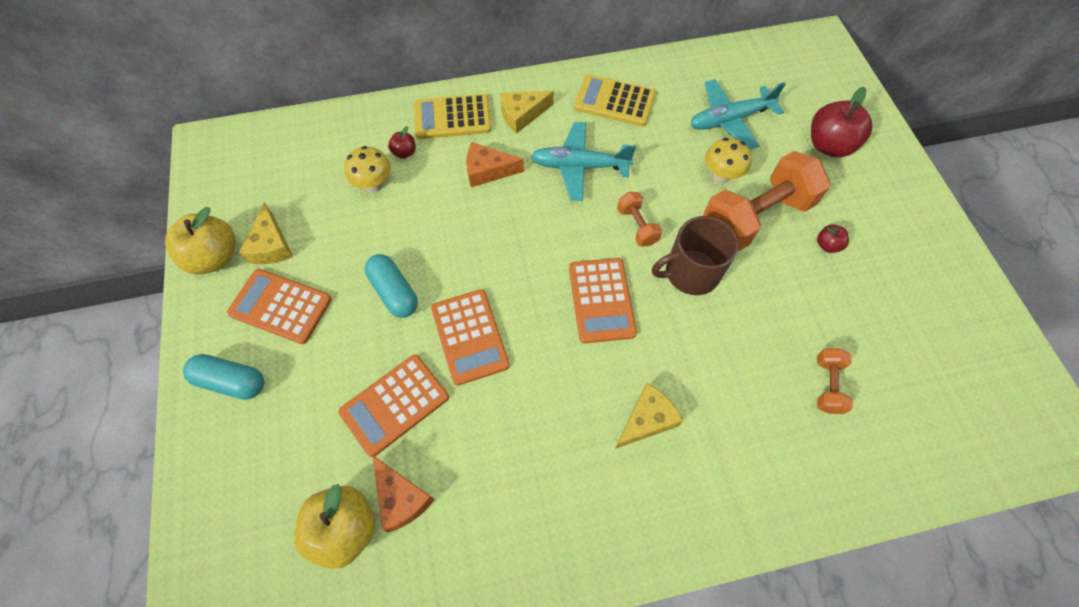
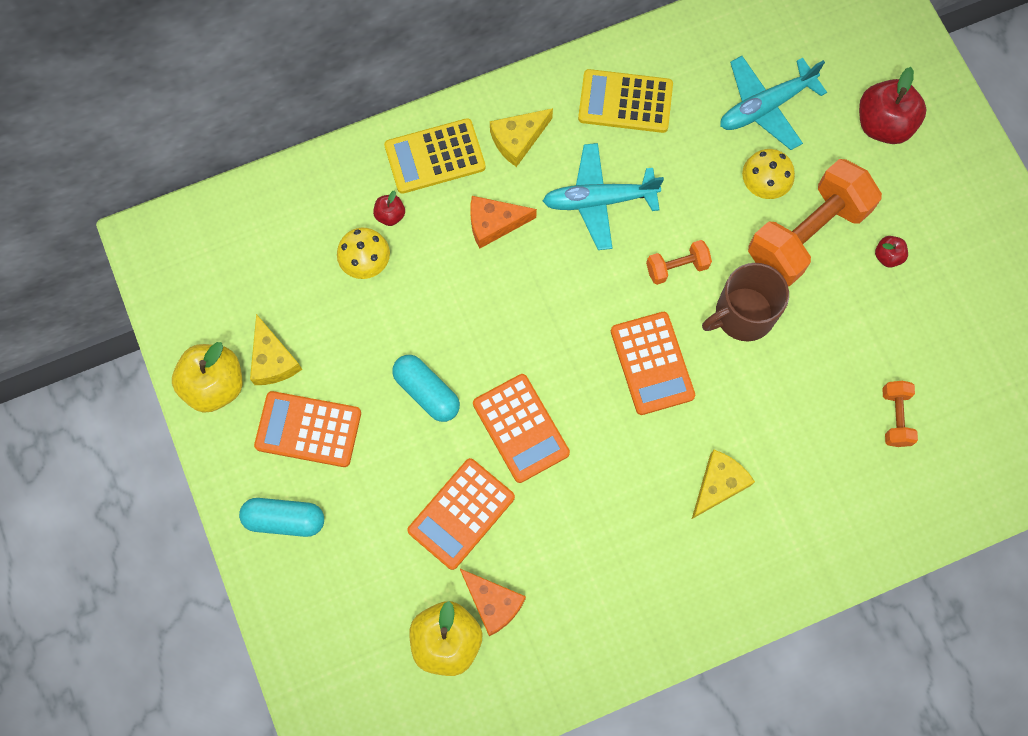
camera: 10 degrees left, 10 degrees up
(637, 226) = (677, 267): orange dumbbell -> orange dumbbell turned 75 degrees counterclockwise

